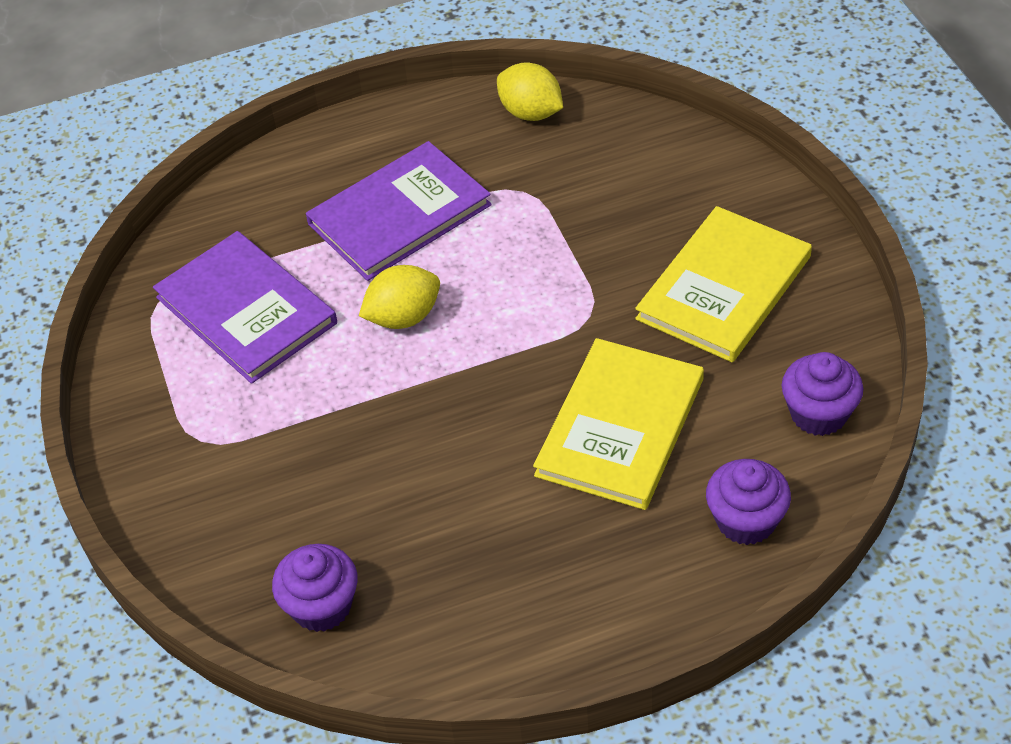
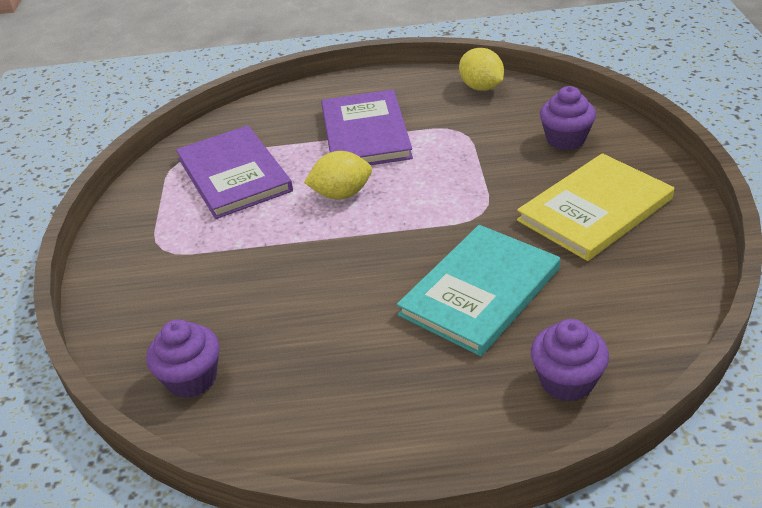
camera: 15 degrees right, 10 degrees down
(399, 214) = (365, 133): purple book -> purple book turned 75 degrees counterclockwise
(620, 427) = (480, 292): yellow book -> turquoise book
(818, 414) = (653, 310): purple cupcake -> purple cupcake (565, 139)

